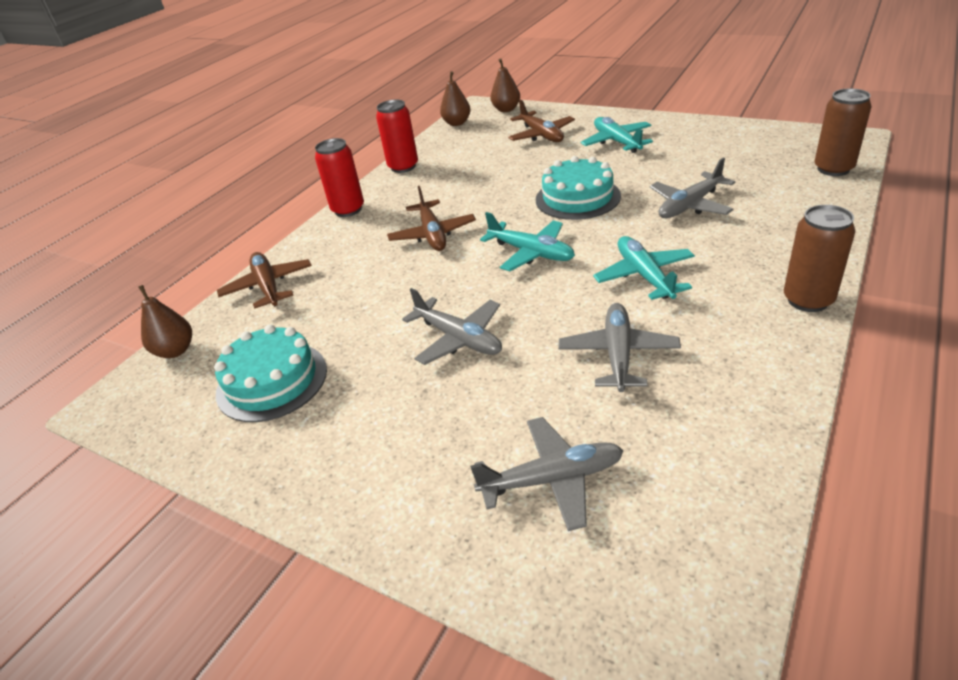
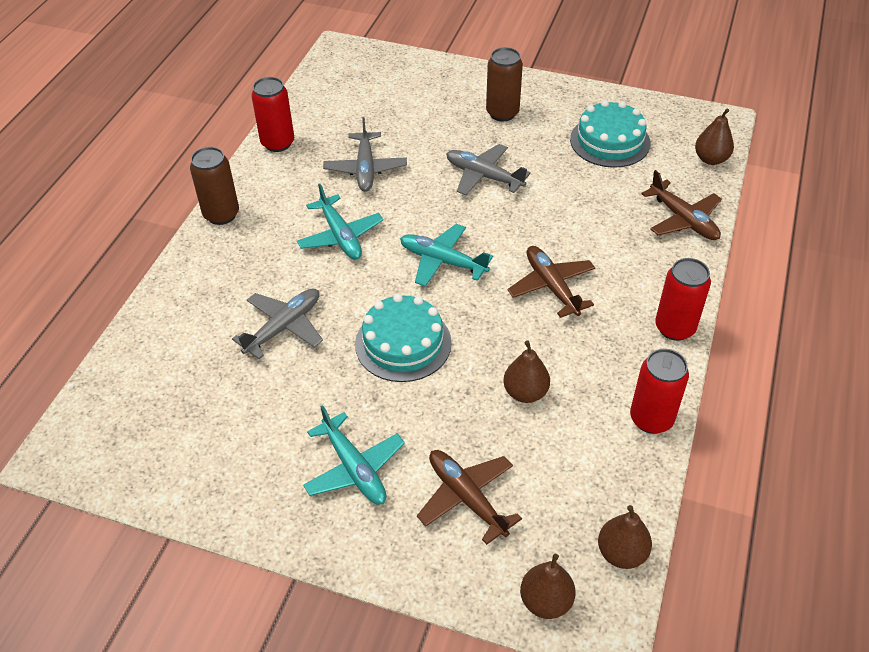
camera: 165 degrees right, 10 degrees up
(485, 175) = (525, 392): none -> brown pear
(552, 479) = (403, 100): grey plane -> none
(767, 402) = (277, 143): none -> red can
(833, 169) = (113, 388): brown can -> brown can (502, 113)

